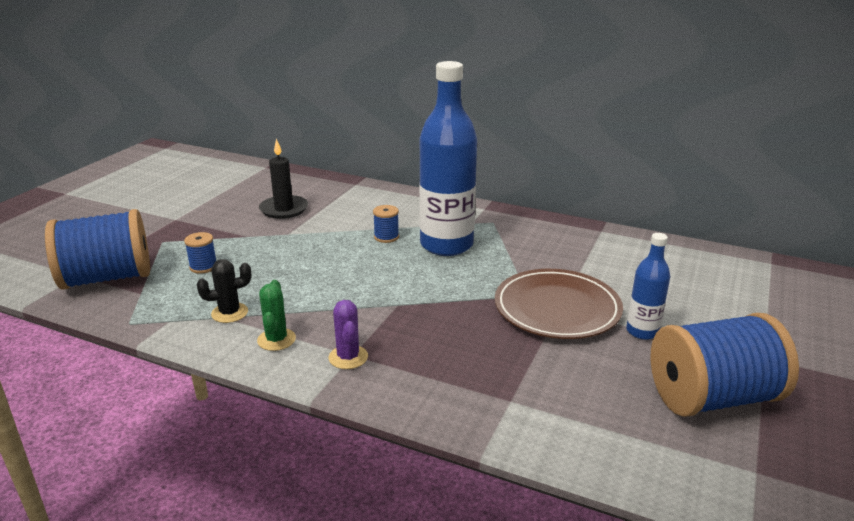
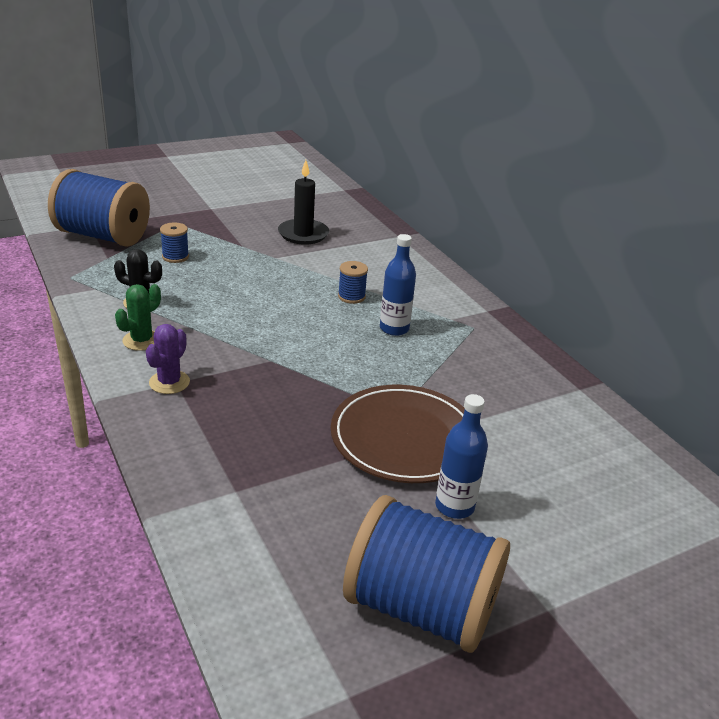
camera: 35 degrees right, 5 degrees up
(446, 245) = (394, 328): blue bottle -> blue bottle, size x0.49

